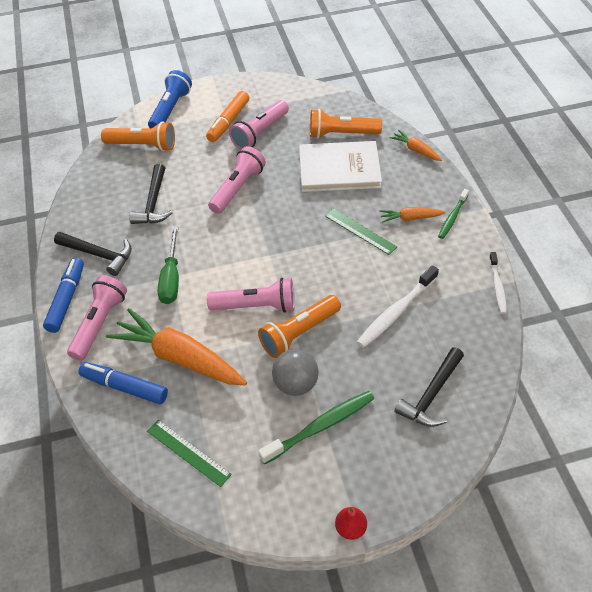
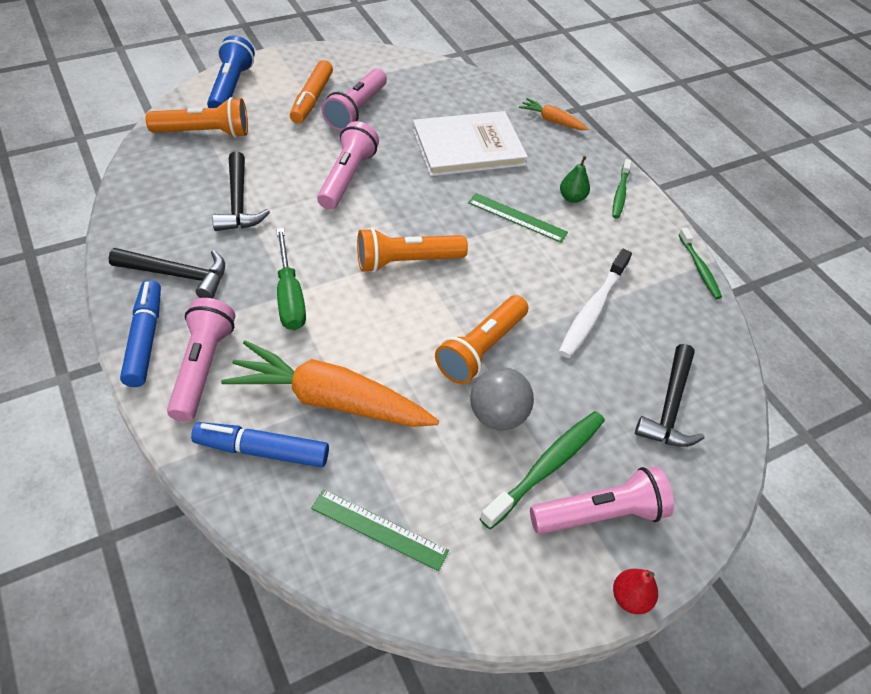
camera: 20 degrees left, 0 degrees up
(256, 306) = (415, 321): pink flashlight -> pink flashlight (600, 514)
(341, 134) = (458, 107): orange flashlight -> orange flashlight (406, 261)
(410, 218) = (572, 198): orange carrot -> green pear
(497, 286) = (699, 268): white toothbrush -> green toothbrush

